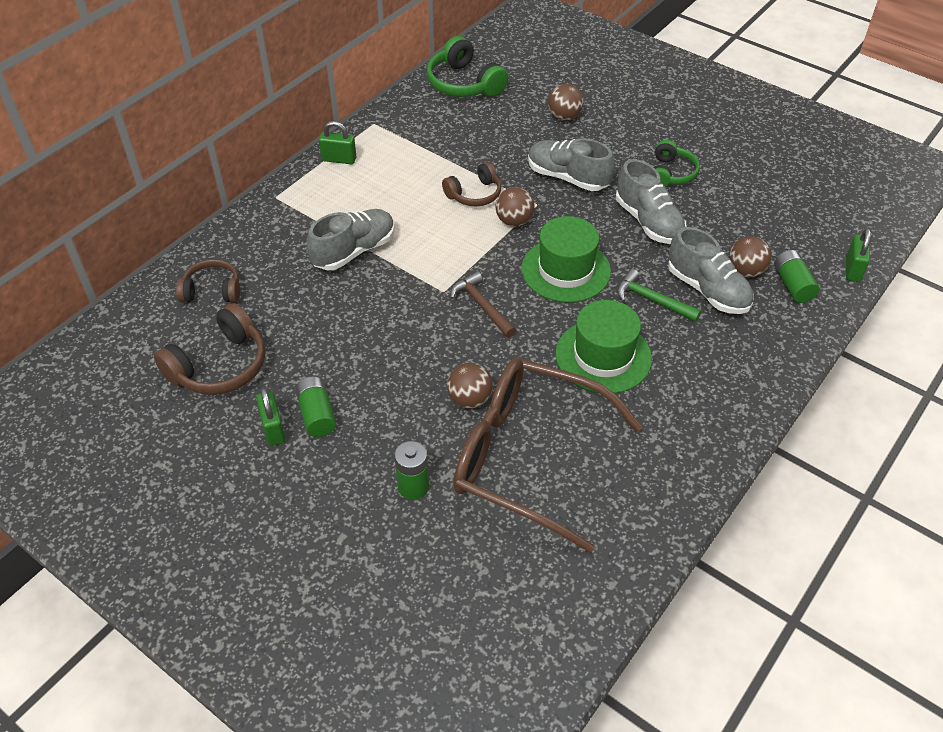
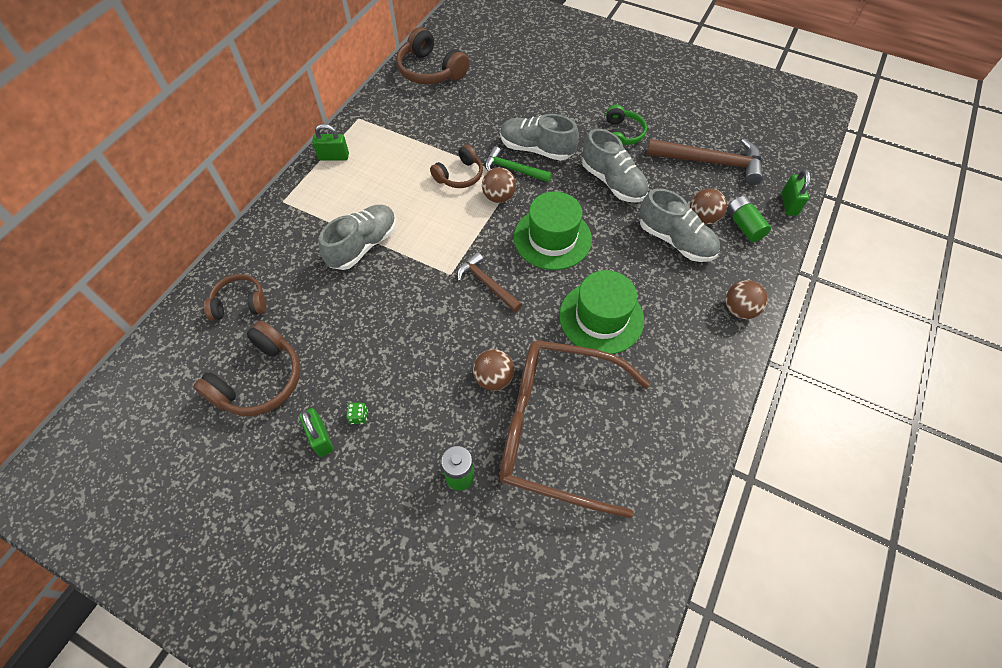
camera: 10 degrees left, 10 degrees up
(317, 414) = (358, 416): green battery -> green dice
(464, 83) = (430, 71): green headphones -> brown headphones
(564, 116) = (522, 92): brown ball -> brown ball (739, 310)
(652, 300) = (631, 256): green hammer -> green hammer (513, 169)
(769, 215) = (711, 162): none -> brown hammer

